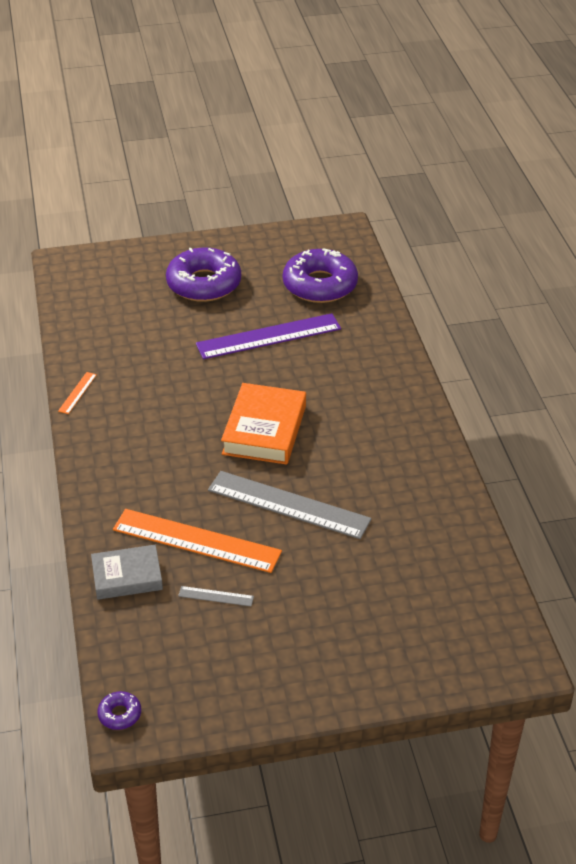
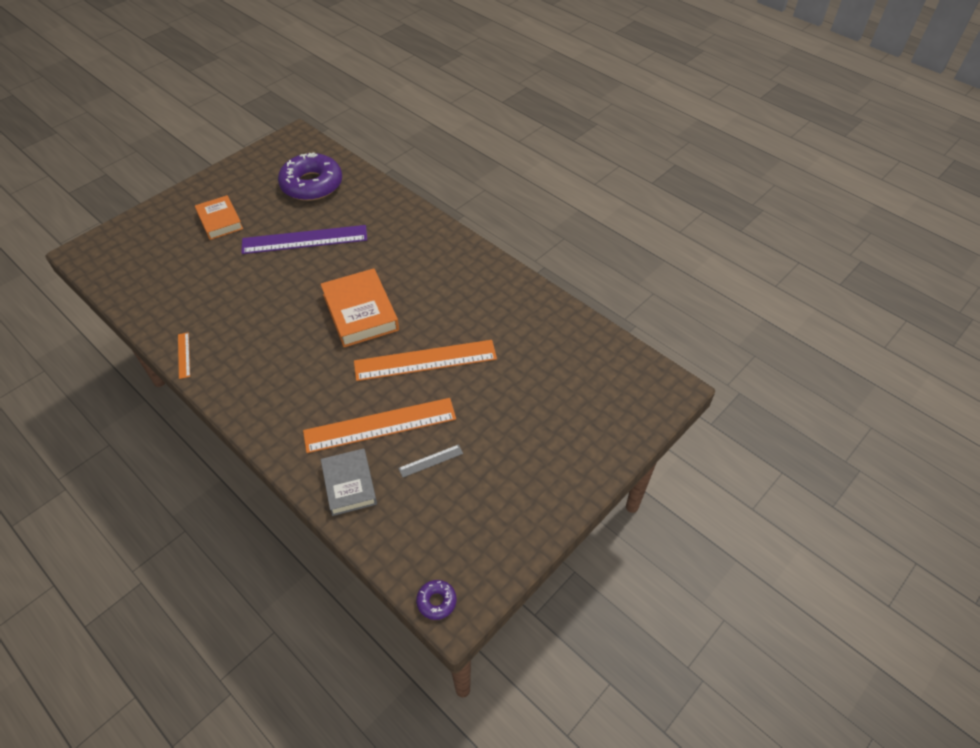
camera: 35 degrees left, 10 degrees up
(127, 576) = (349, 484): grey book -> grey book turned 60 degrees counterclockwise
(204, 284) = (220, 221): purple donut -> orange book
(268, 336) = (304, 239): purple ruler -> purple ruler turned 45 degrees clockwise
(288, 504) = (425, 360): grey ruler -> orange ruler

